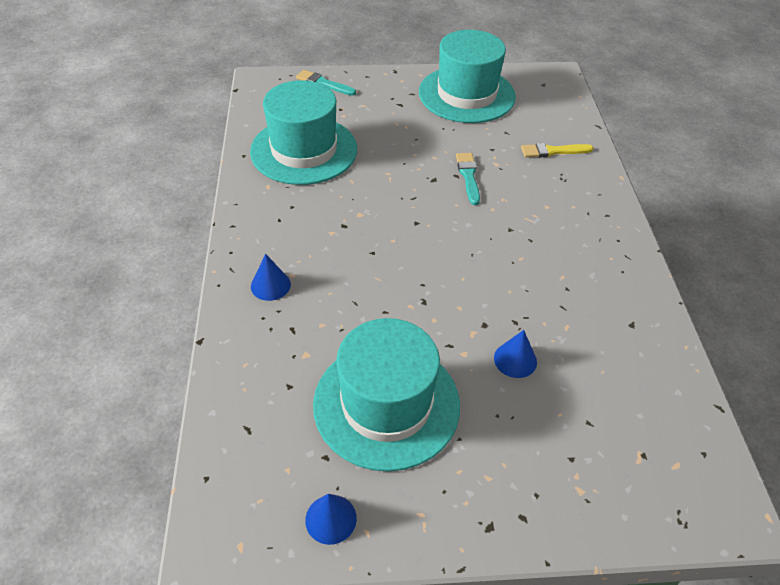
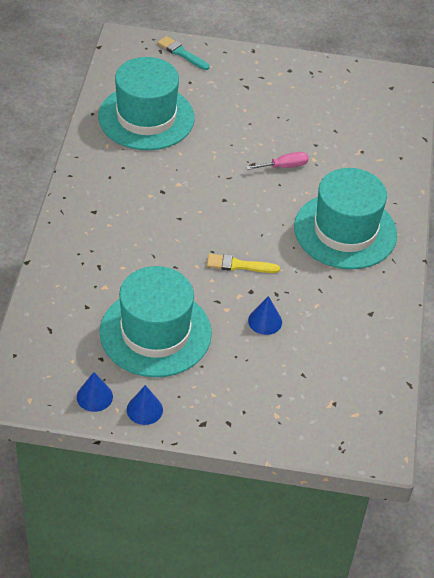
camera: 10 degrees right, 0 degrees up
(270, 285) = (90, 229): blue cone -> blue cone (144, 409)
(466, 94) = (313, 86): turquoise hat -> turquoise hat (345, 231)
(468, 176) = (284, 166): turquoise brush -> pink screwdriver
(553, 151) = (370, 156): yellow brush -> yellow brush (238, 265)

